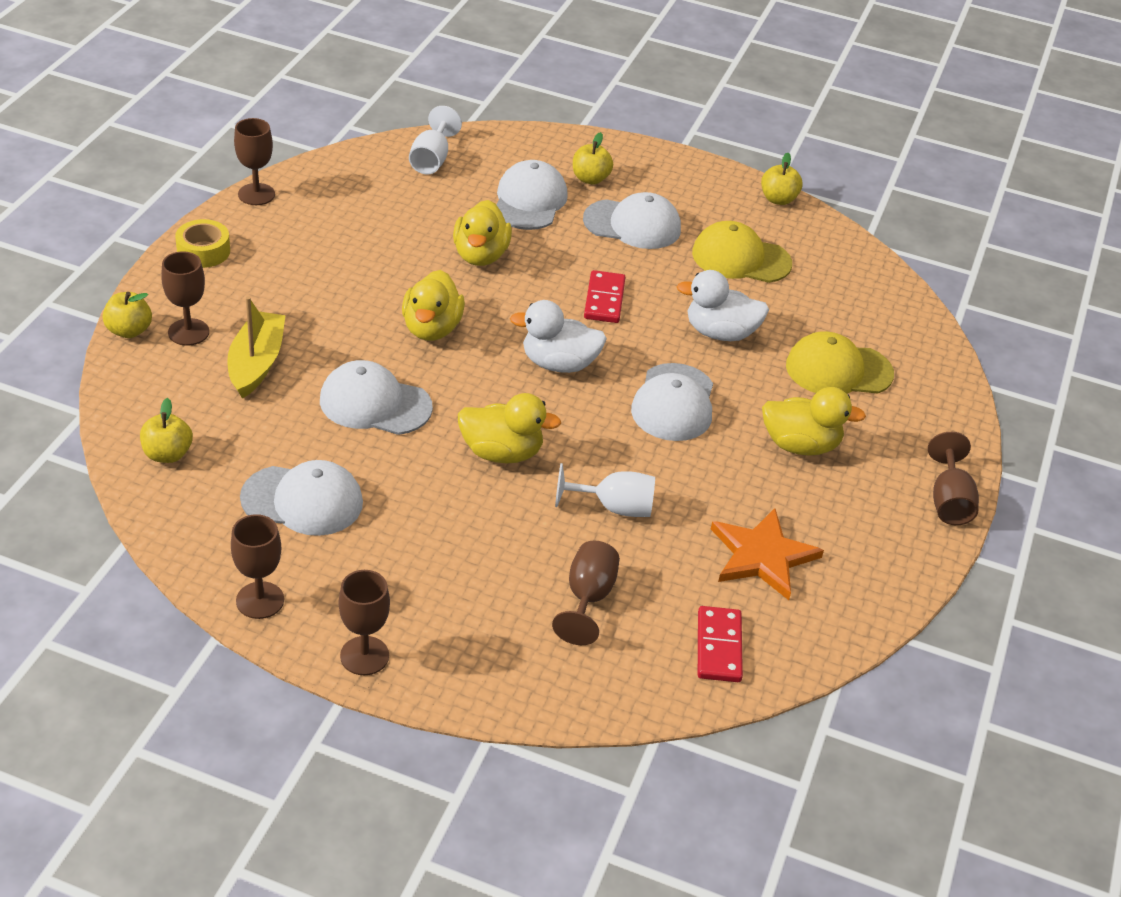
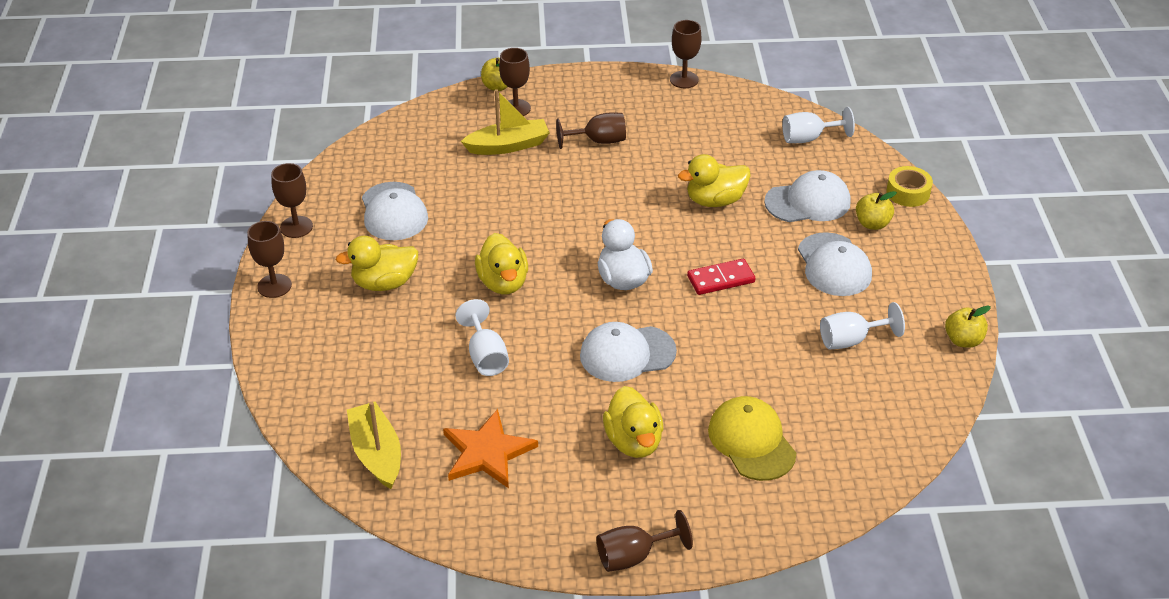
camera: 70 degrees right, 0 degrees up
(167, 454) = (397, 144): yellow apple -> none
(203, 251) = (602, 83): yellow tape -> yellow tape (908, 192)
(375, 403) = (508, 209): white cap -> none
(431, 328) = (609, 206): yellow duck -> yellow duck (384, 283)
(588, 598) = (385, 371): brown goblet -> brown goblet (598, 141)
(719, 647) = (377, 453): red domino -> yellow boat
(720, 333) = (737, 356): white duck -> none
(740, 258) = (851, 340): yellow cap -> white goblet

